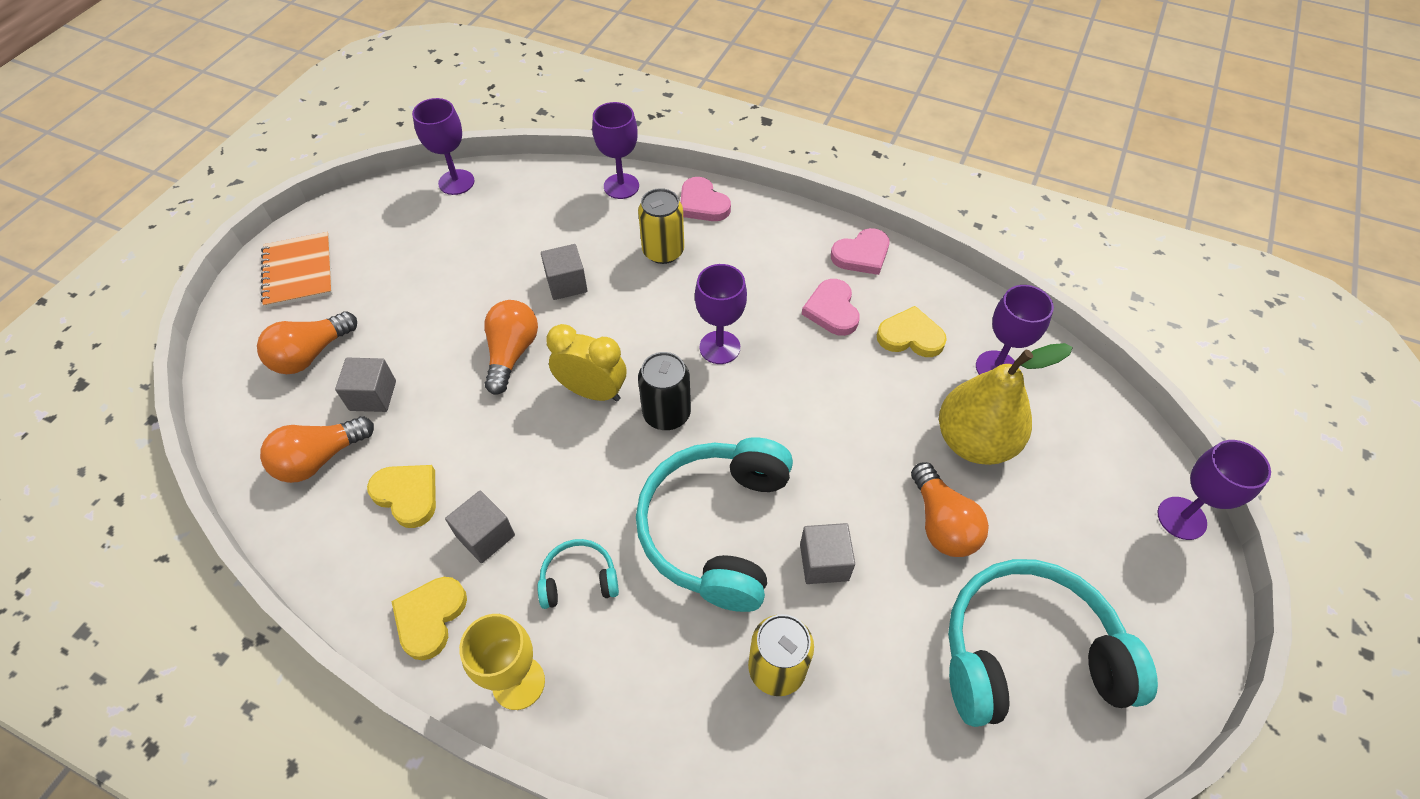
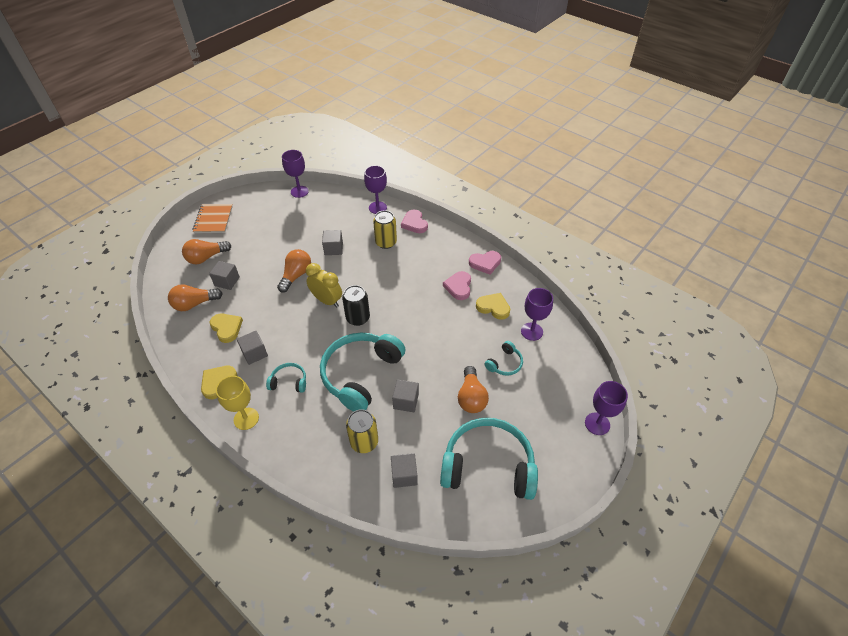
camera: 15 degrees right, 5 degrees down
(719, 347) = (395, 293): purple goblet -> none
(881, 718) = (404, 475): none -> grey cube
(974, 441) = (504, 363): yellow pear -> turquoise headphones

